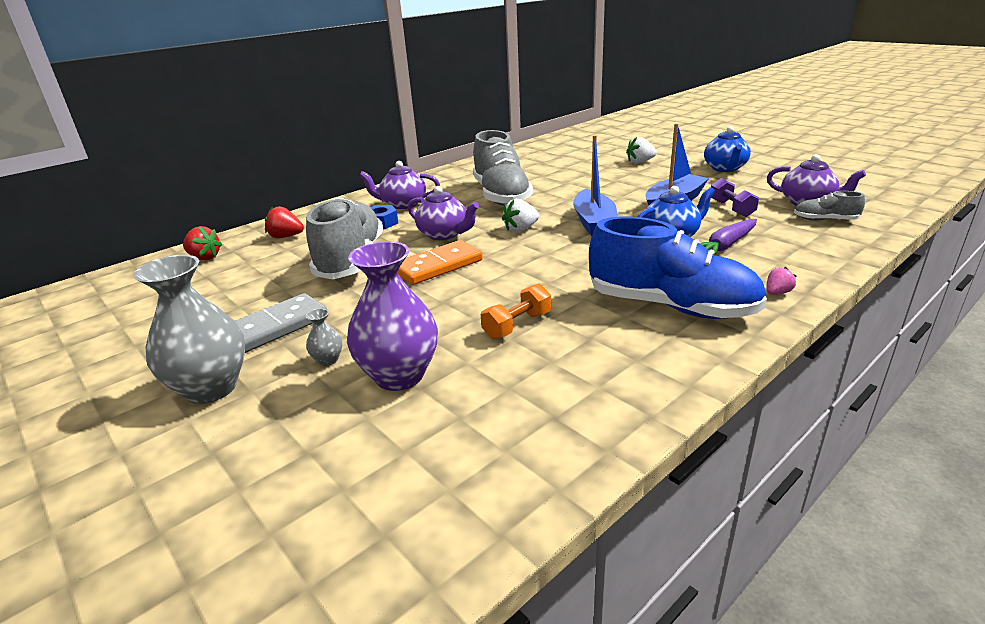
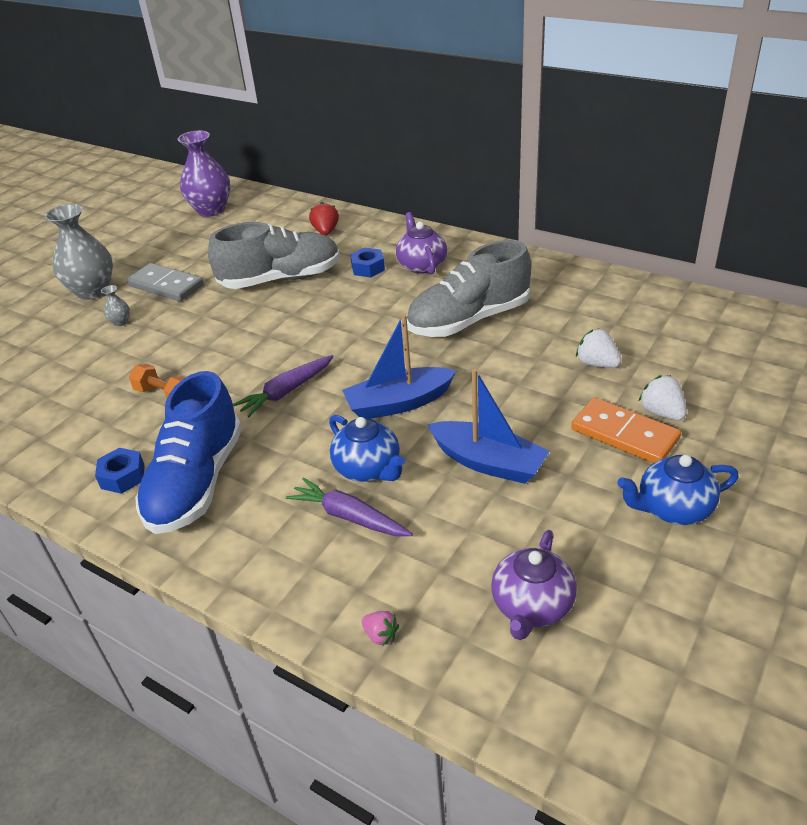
camera: 75 degrees right, 10 degrees up
(204, 258) = (278, 213): red strawberry -> none
(399, 375) = (97, 357): purple vase -> purple vase (211, 210)
(438, 266) = (273, 327): orange domino -> orange domino (624, 434)
(444, 234) = (346, 311): purple teapot -> none
(520, 229) = (369, 355): white strawberry -> white strawberry (597, 364)
(552, 263) = (286, 392): none -> purple carrot
(652, 348) = (123, 476): none -> blue nut
(731, 208) = (481, 519): purple dumbbell -> none
(777, 293) = (226, 560): pink strawberry -> pink strawberry (381, 635)
(825, 220) = (461, 622): grey shoe -> none

